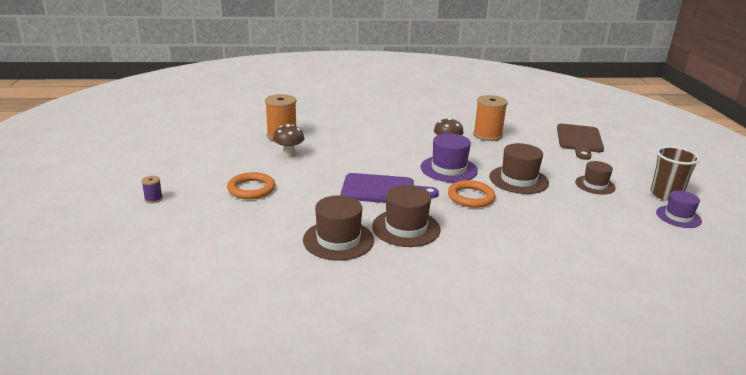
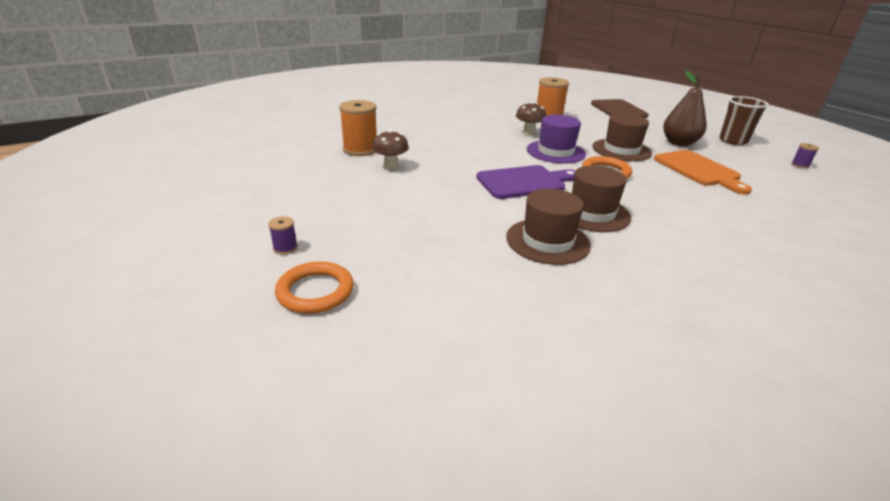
camera: 25 degrees left, 5 degrees up
(251, 189) = (392, 210): orange ring -> orange ring (315, 291)
(573, 215) = (699, 170): none -> orange cutting board
(595, 185) = (679, 143): brown hat -> brown pear
(678, 217) = (764, 155): purple hat -> none
(706, 235) = (800, 165): none -> purple spool

